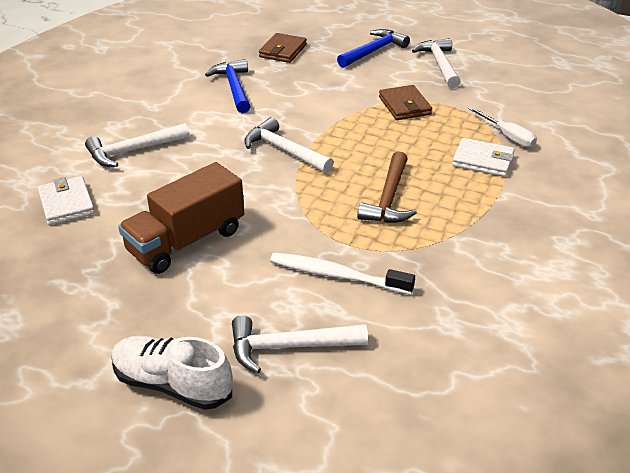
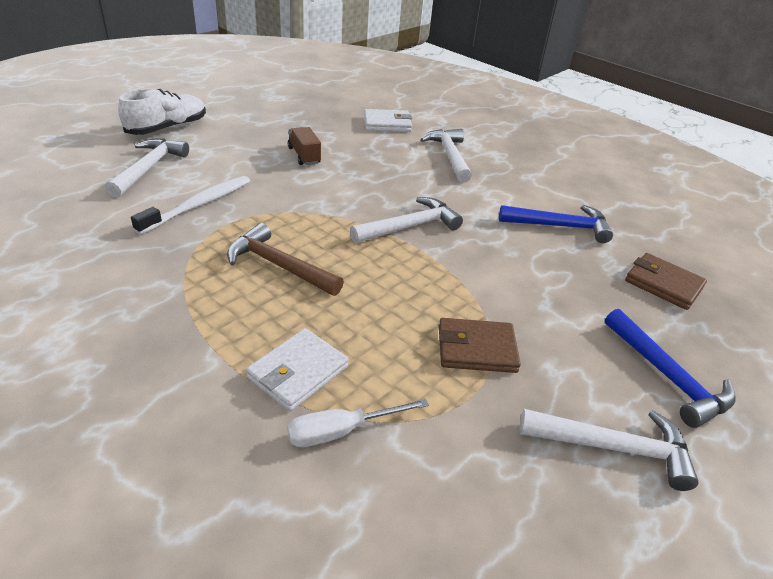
camera: 105 degrees right, 0 degrees up
(186, 241) = (304, 155): brown truck -> brown truck, size x0.52

